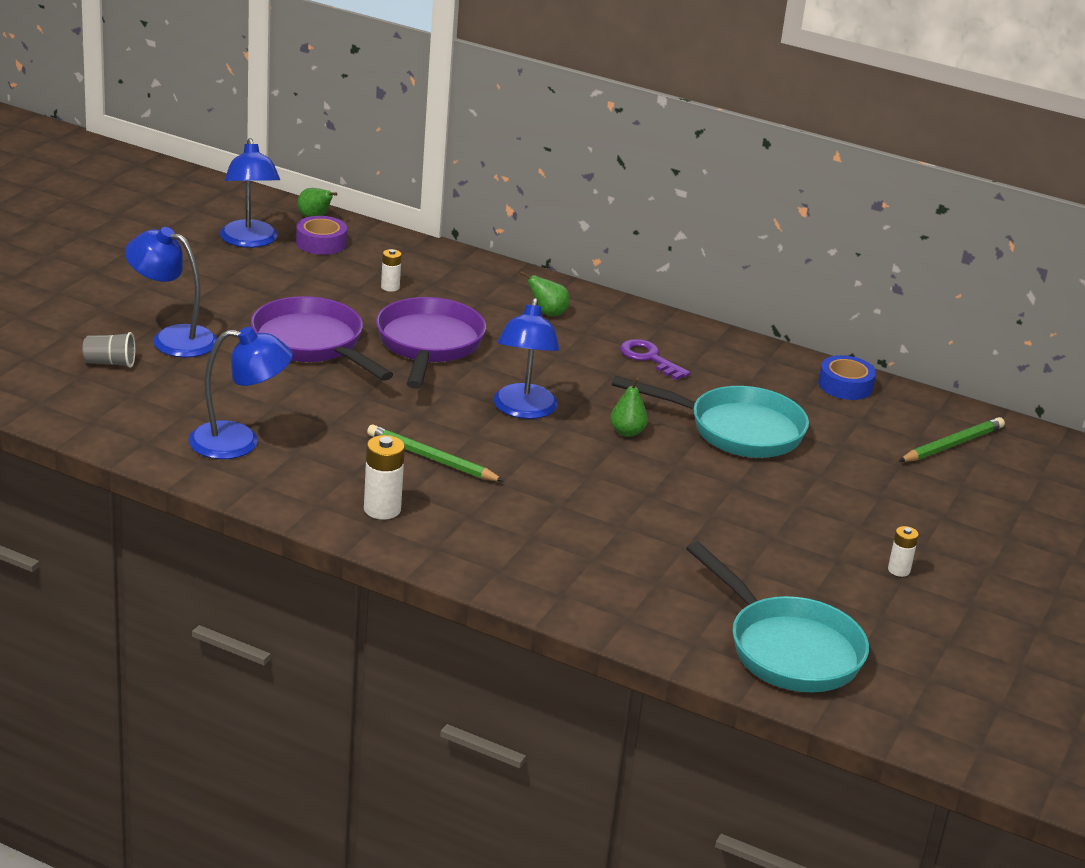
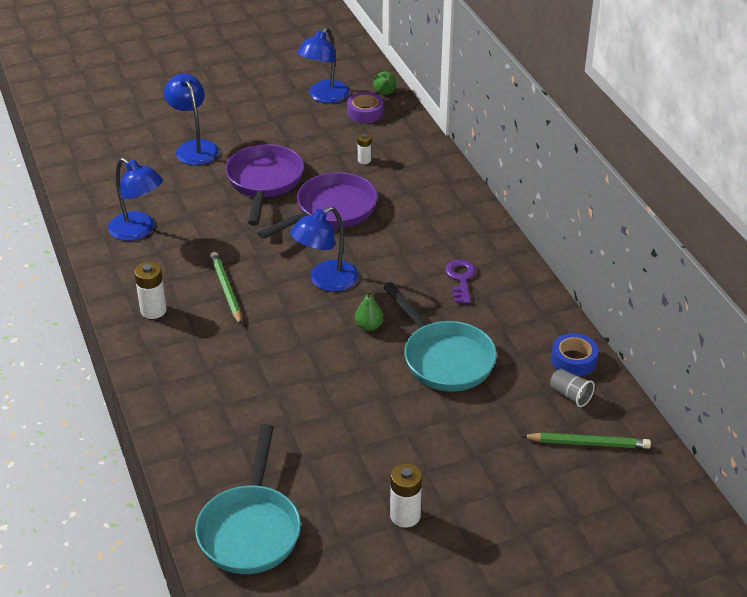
camera: 45 degrees right, 10 degrees up
(110, 363) = (141, 151): grey cup -> grey cup (570, 395)
(547, 313) = (439, 217): green pear -> none
(898, 570) = (405, 516): white battery -> white battery, size x1.67

